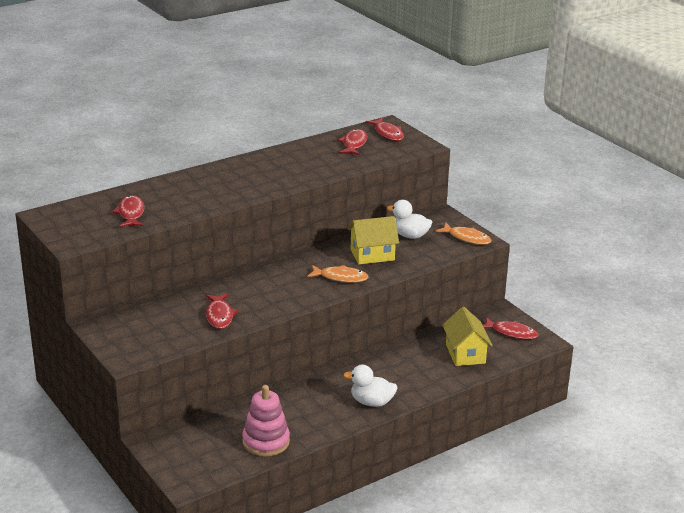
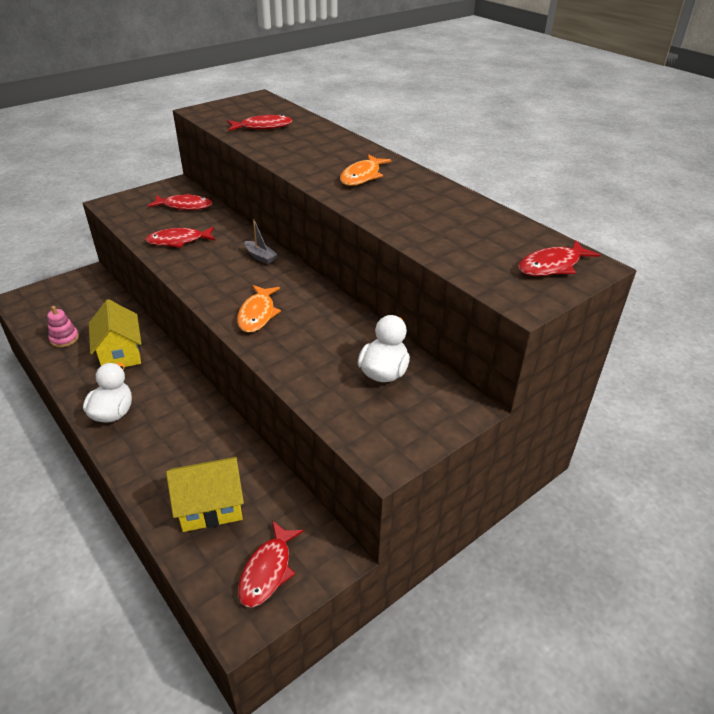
camera: 85 degrees right, 10 degrees up
(257, 276) = (260, 257): none -> grey boat
(266, 442) = (64, 339): pink stacking toy -> pink stacking toy, size x0.57
(354, 144) = (495, 238): red fish -> red fish (184, 206)
(372, 255) = (320, 338): yellow house -> yellow house (120, 353)
(467, 238) = (390, 438): orange fish -> orange fish (362, 176)

